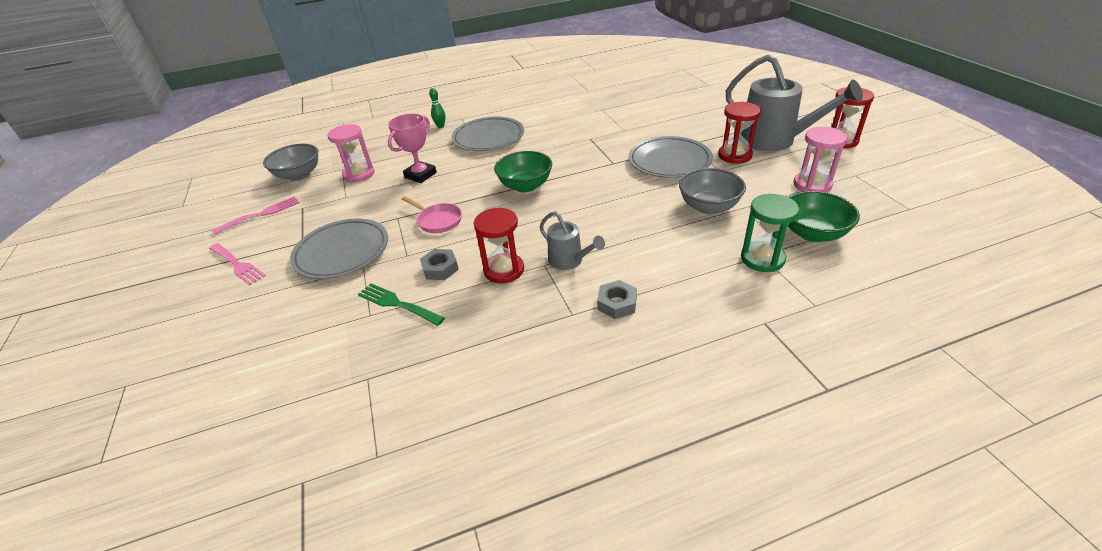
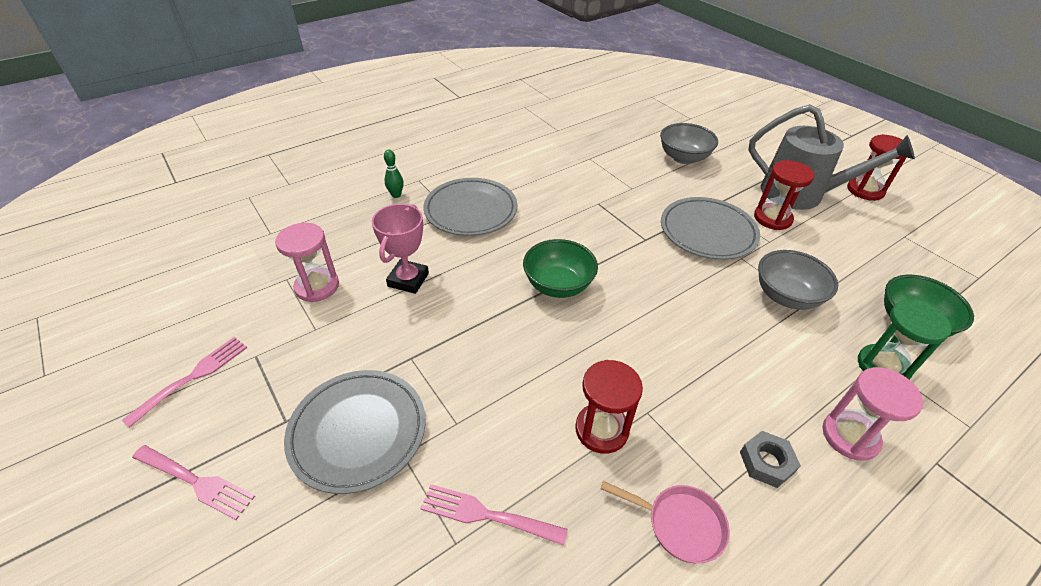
camera: 20 degrees left, 5 degrees up
(299, 175) = (223, 296): grey bowl -> grey bowl (683, 158)
(398, 304) = (488, 515): green fork -> pink fork
(437, 220) = (470, 356): pink pan -> pink pan (679, 524)
(440, 268) = (515, 440): grey nut -> none
(569, 261) = (675, 401): grey watering can -> none
(812, 185) = (872, 254): pink hourglass -> pink hourglass (850, 436)

